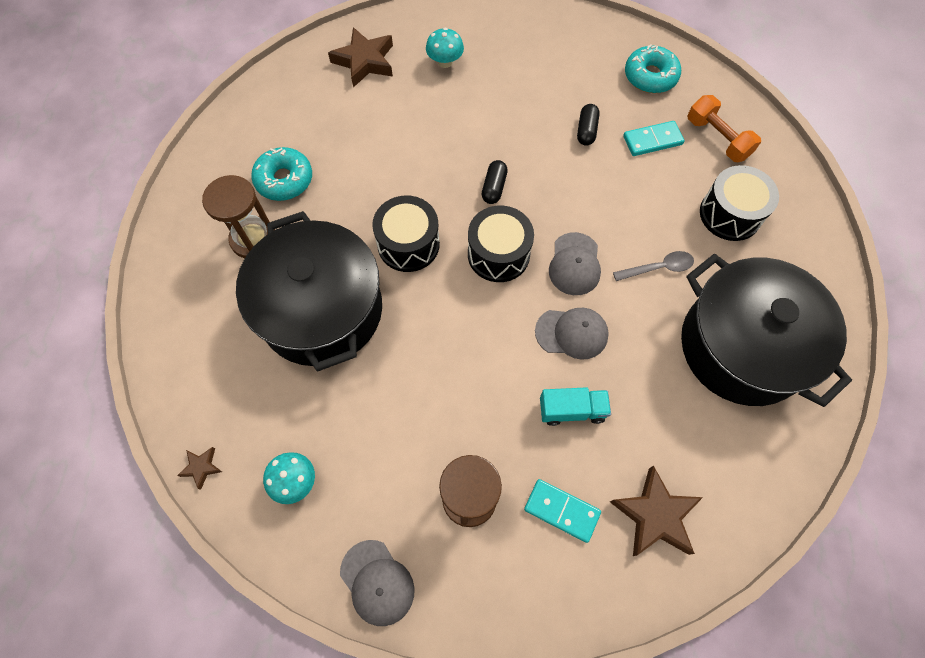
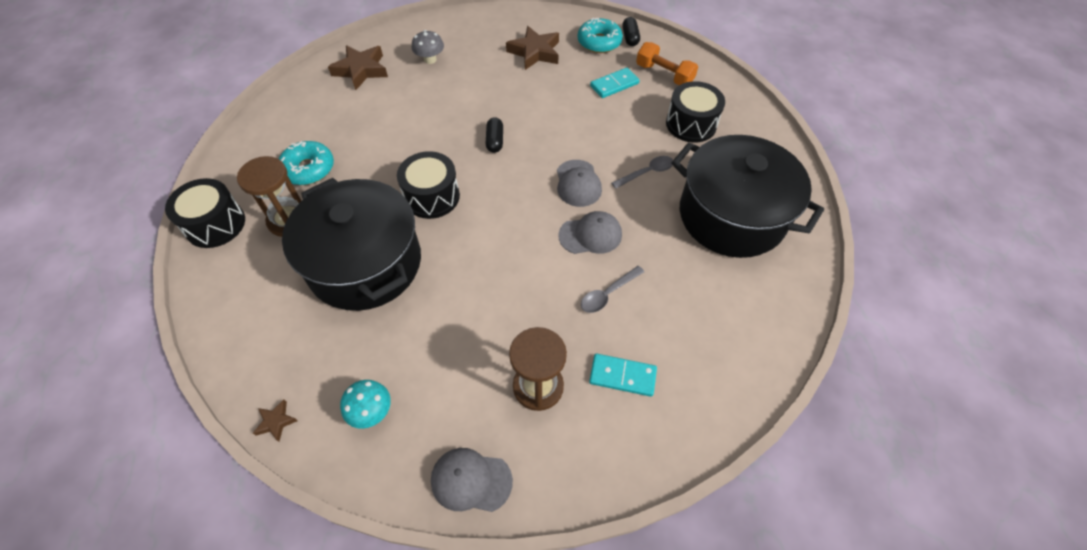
camera: 15 degrees left, 10 degrees down
(377, 582) = (471, 480): grey cap -> grey cap turned 150 degrees clockwise
(445, 62) = (430, 59): turquoise mushroom -> grey mushroom
(498, 254) = (512, 188): black drum -> black drum (215, 224)
(572, 410) = (608, 294): turquoise truck -> grey spoon
(586, 130) = (559, 87): black capsule -> black capsule (630, 38)
(655, 515) = (703, 360): brown star -> brown star (535, 52)

